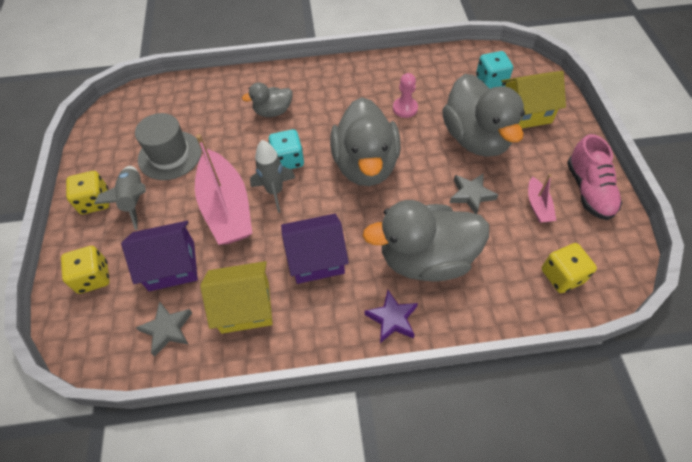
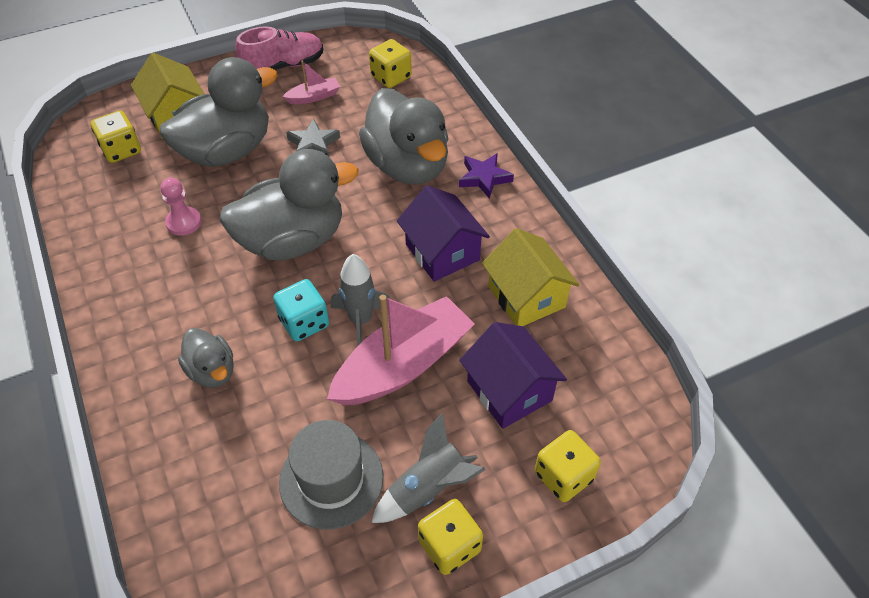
camera: 110 degrees left, 5 degrees down
(167, 329) = (586, 359): grey star -> none
(491, 81) = (121, 150): turquoise dice -> yellow dice

